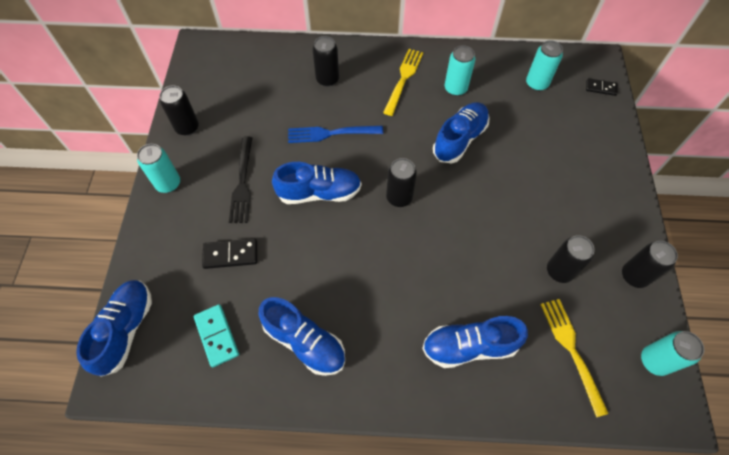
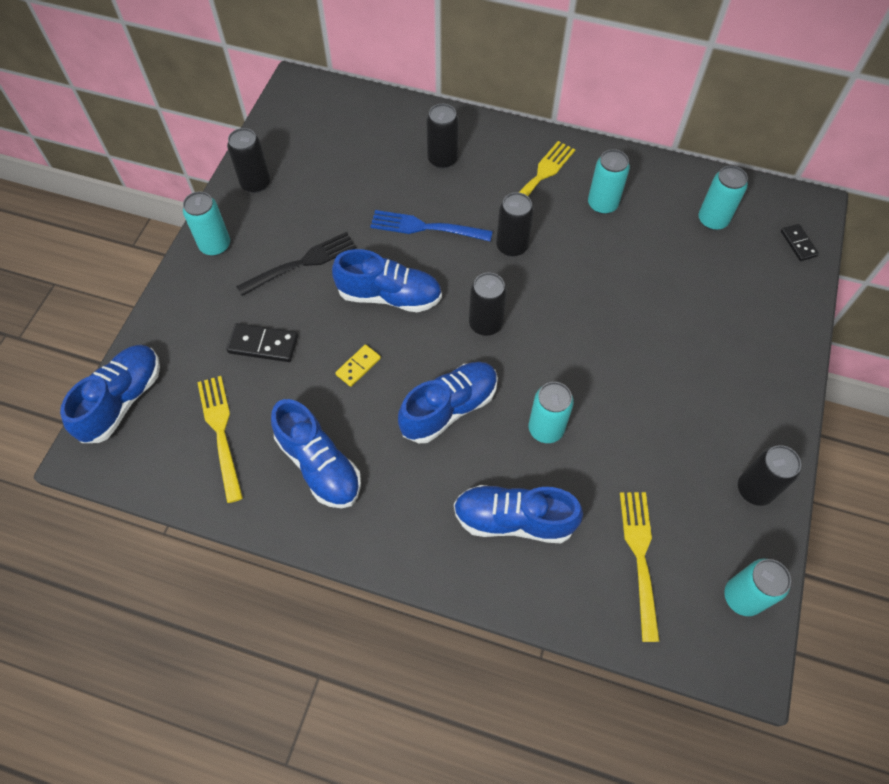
camera: 15 degrees right, 0 degrees up
(216, 336) = (221, 432): turquoise domino -> yellow fork
(242, 183) = (301, 263): black fork -> black fork turned 135 degrees counterclockwise
(312, 254) = (358, 366): none -> yellow domino
(459, 139) = (586, 269): blue shoe -> blue shoe (449, 408)
(470, 268) = (546, 429): none -> turquoise can
(559, 271) = (658, 460): black can -> black can (512, 246)
(600, 88) = (798, 244): black domino -> black domino turned 45 degrees clockwise

